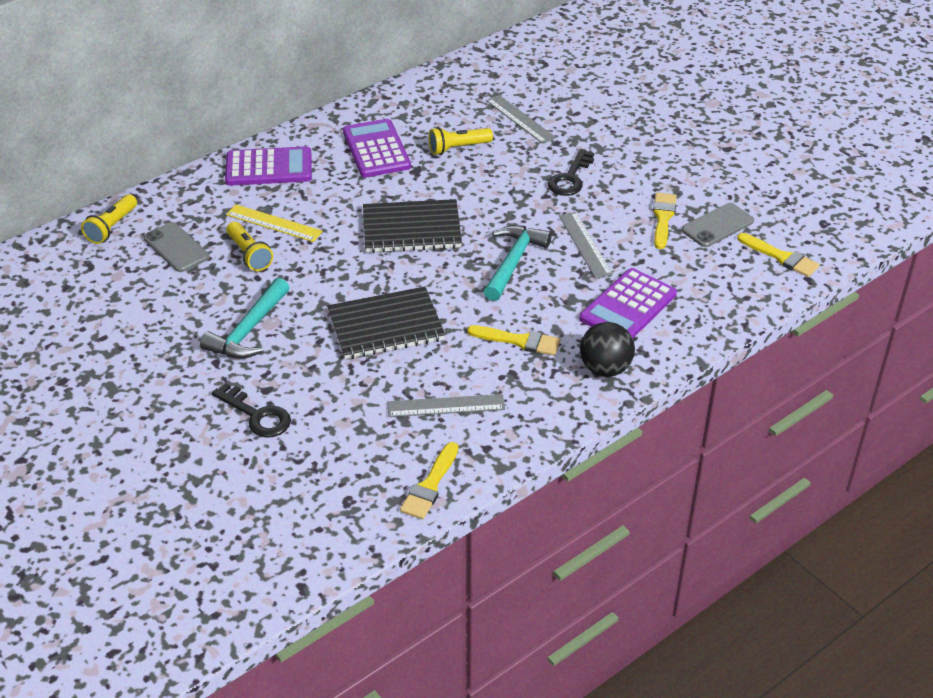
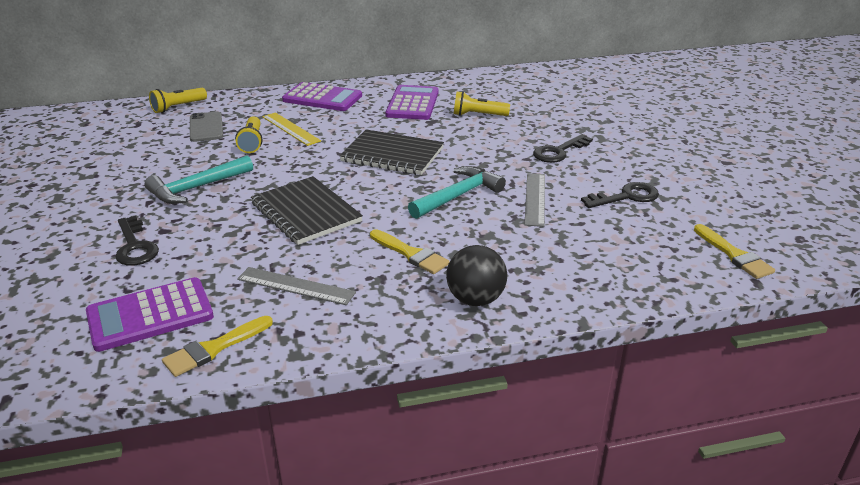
camera: 25 degrees right, 10 degrees down
(386, 326) = (305, 212): black notebook -> black notebook turned 45 degrees clockwise
(520, 119) = (546, 108): grey ruler -> none
(628, 306) = (540, 255): purple calculator -> purple calculator (150, 315)
(663, 218) = (626, 197): yellow brush -> black key
(717, 225) = (679, 214): grey phone -> none

